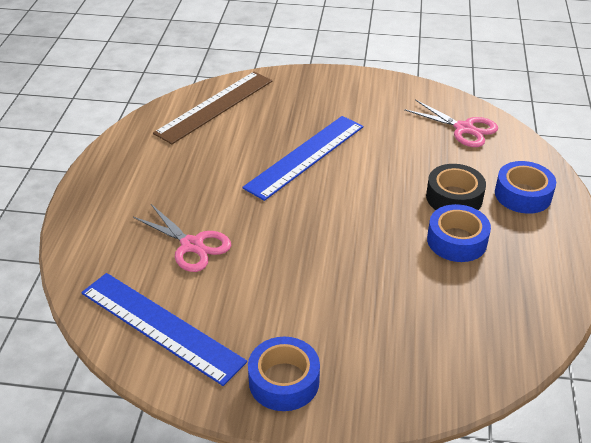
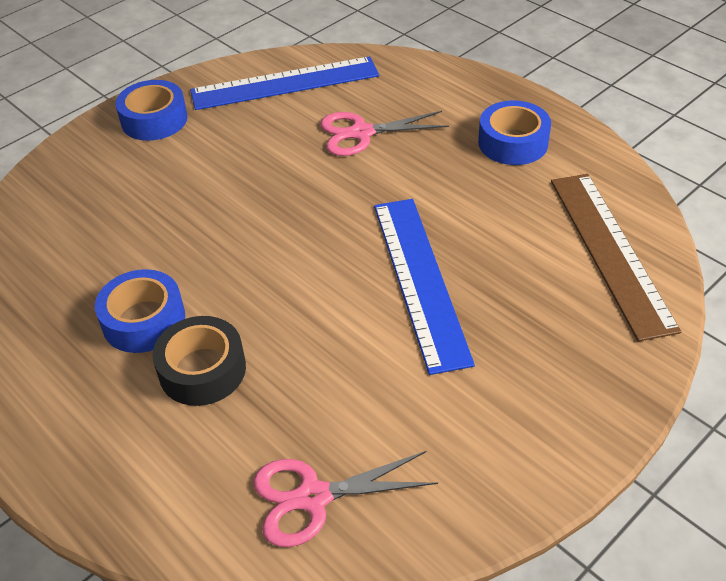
camera: 130 degrees right, 5 degrees up
(523, 195) = (126, 447): blue tape -> blue tape (513, 142)

